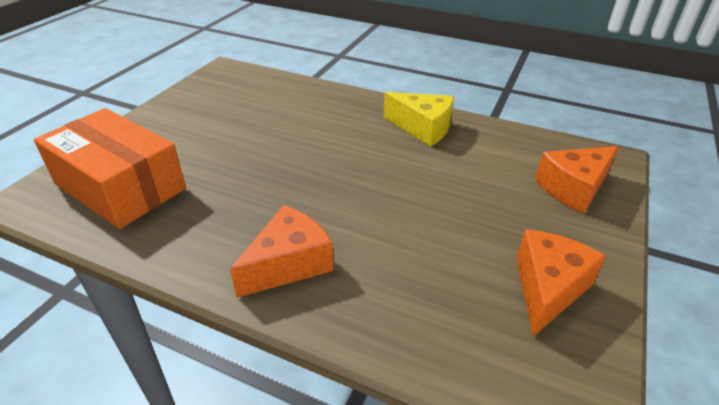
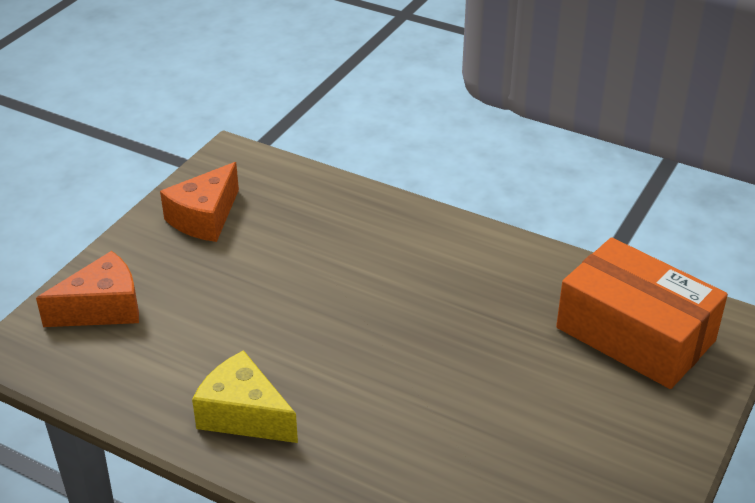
camera: 175 degrees left, 0 degrees up
(289, 264) = (428, 246): orange cheese -> none

